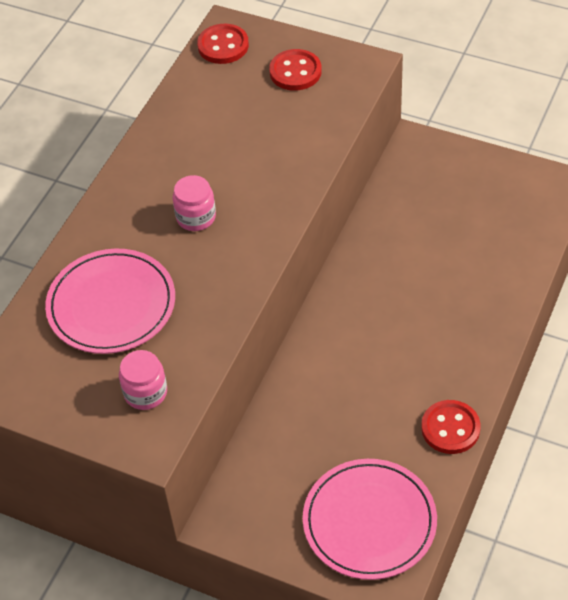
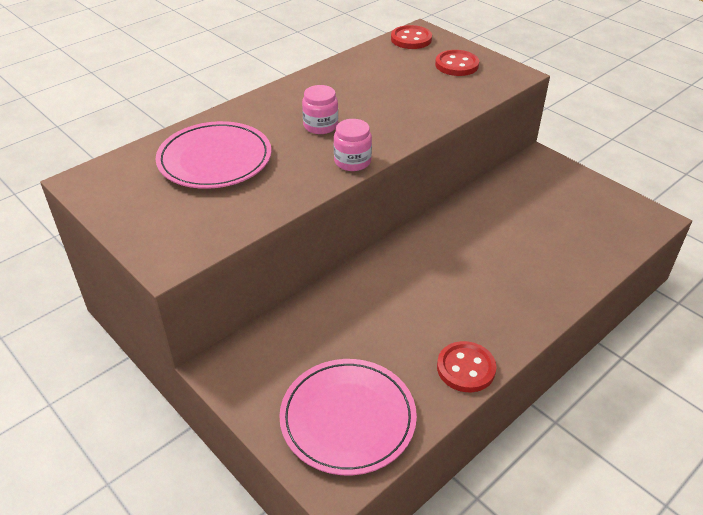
camera: 20 degrees right, 10 degrees down
(145, 392) = (194, 223): pink jar -> pink jar (352, 161)

